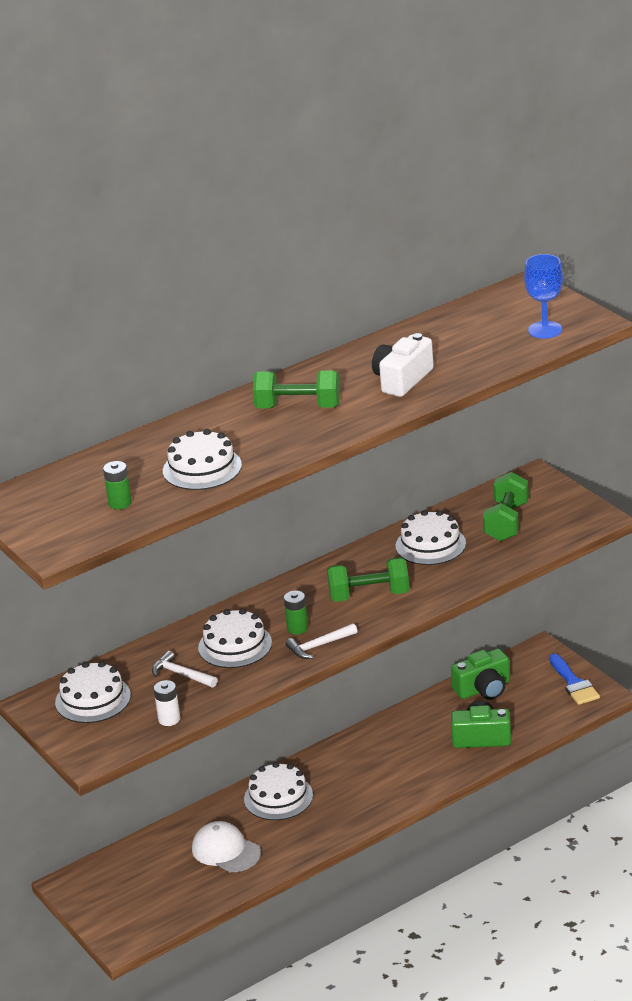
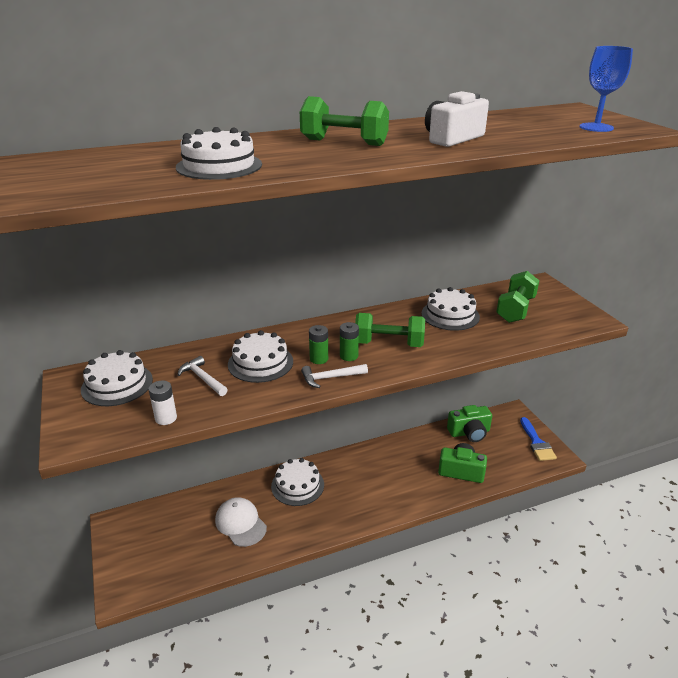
camera: 10 degrees right, 0 degrees up
(120, 503) = (111, 178): green battery -> green battery (349, 356)

